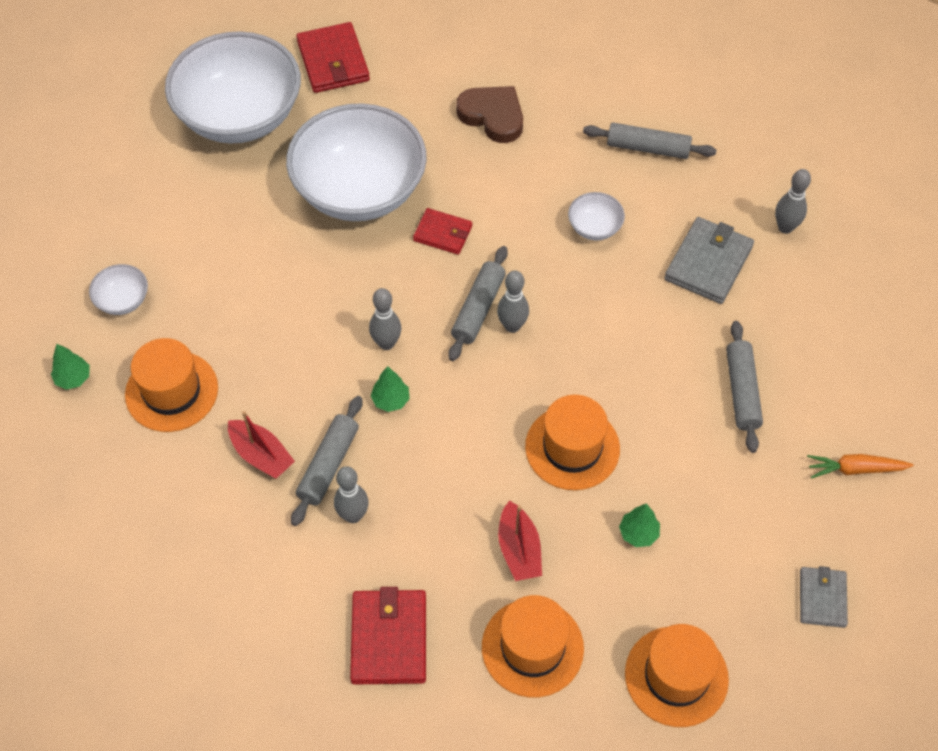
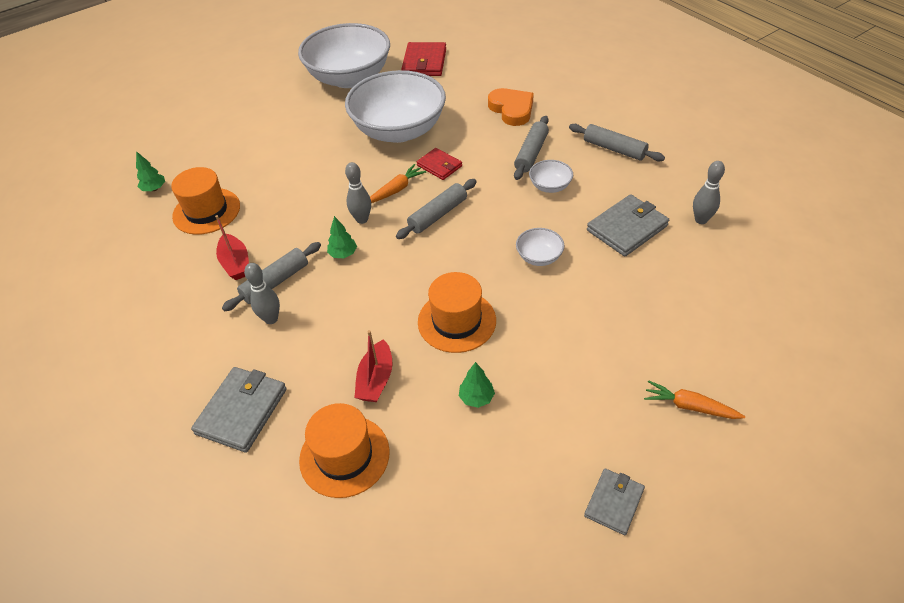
camera: 25 degrees right, 10 degrees down
(123, 300) = (214, 155): white bowl -> white bowl (539, 257)
(389, 638) = (242, 411): red wallet -> grey wallet
(407, 286) = (396, 189): none -> orange carrot
(492, 116) = (512, 109): brown heart -> orange heart
(512, 326) = (456, 231): grey bowling pin -> none
(676, 676) = (450, 522): orange hat -> none
(742, 391) = (614, 320): grey rolling pin -> grey rolling pin (531, 153)

